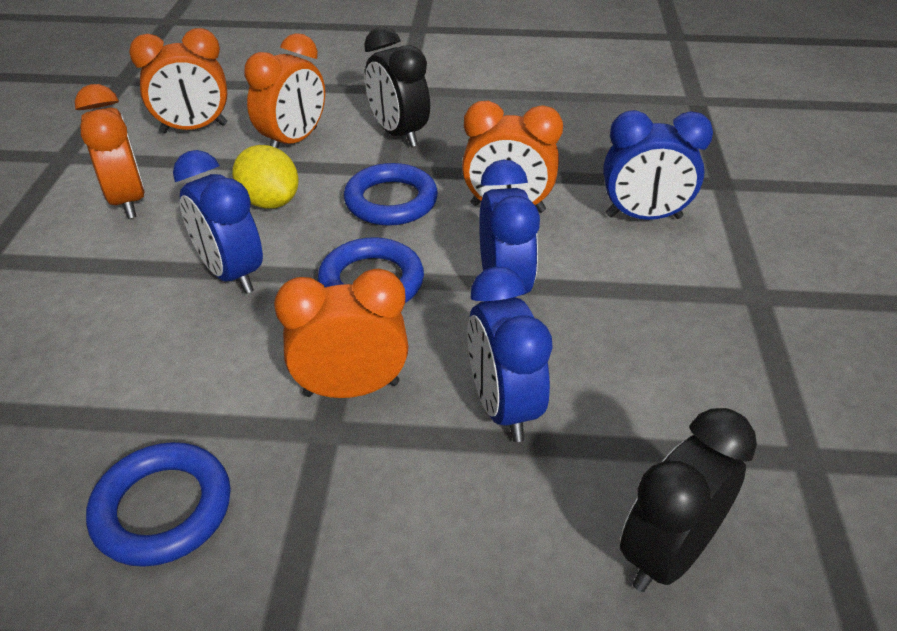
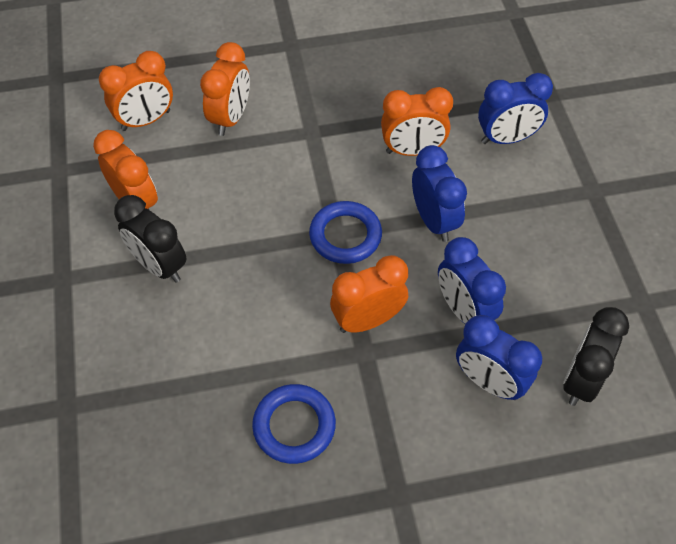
camera: 15 degrees left, 15 degrees up
(231, 274) = (247, 250): blue clock -> blue clock (489, 382)
(270, 202) = (242, 181): yellow lemon -> none
(391, 201) = (328, 161): blue ring -> none
(398, 134) = (307, 94): black clock -> black clock (159, 266)

